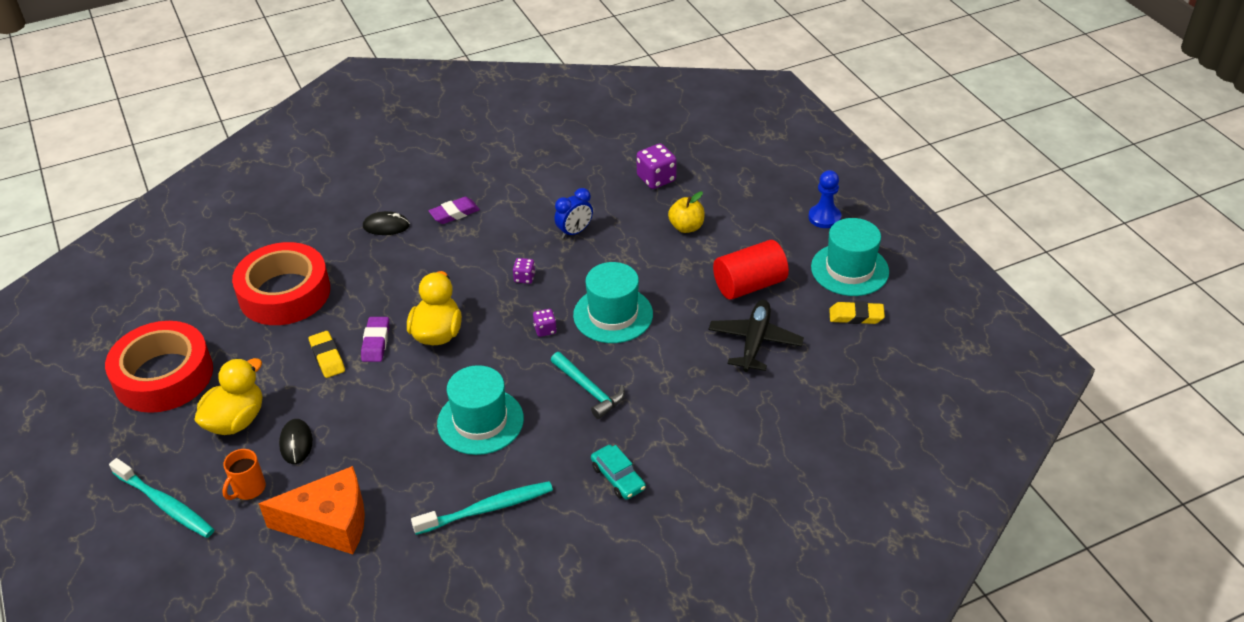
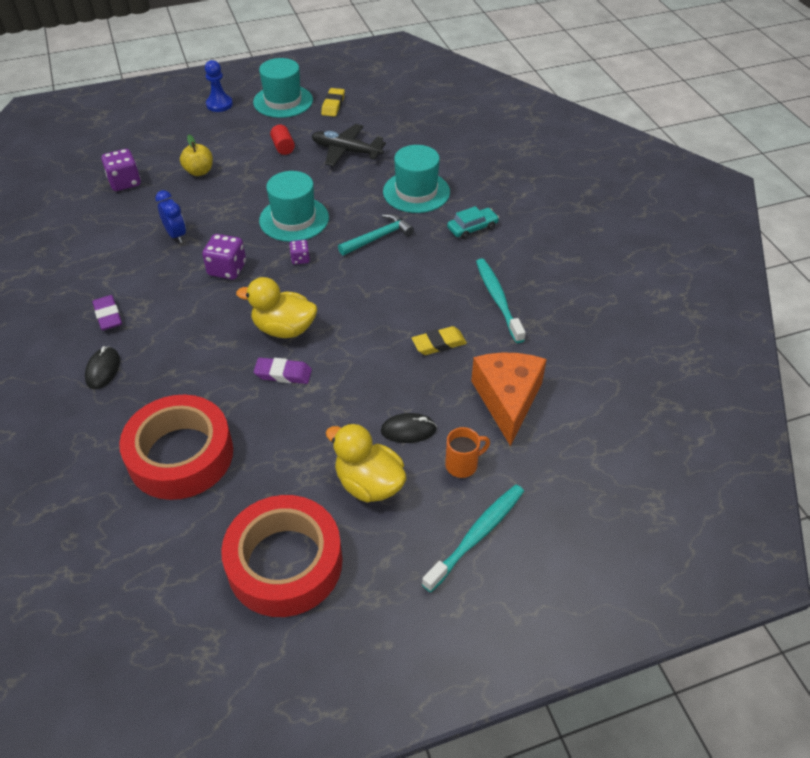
camera: 85 degrees left, 5 degrees up
(248, 489) = (462, 465): orange mug -> orange mug turned 60 degrees counterclockwise
(327, 357) = (294, 411): yellow eraser -> yellow eraser (439, 344)
(480, 421) = (401, 301): turquoise hat -> turquoise hat (416, 192)
(524, 278) = (227, 269): purple dice -> purple dice, size x1.77
(749, 285) = (283, 147): red cylinder -> red cylinder, size x0.53

